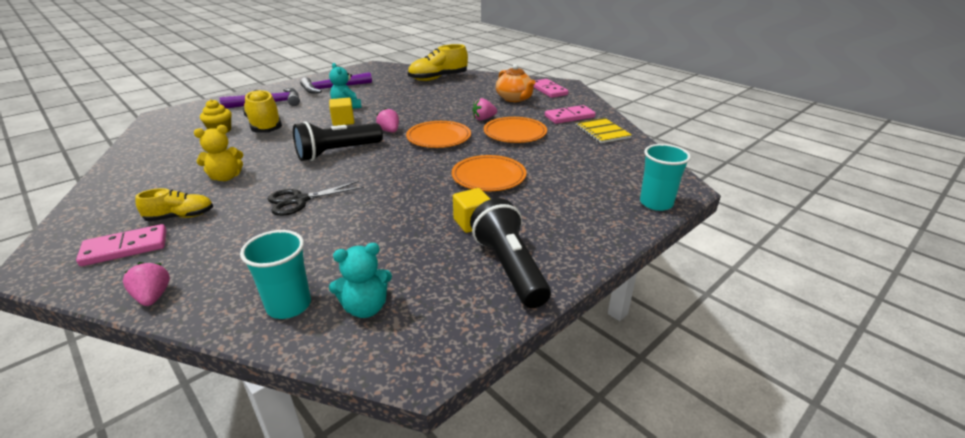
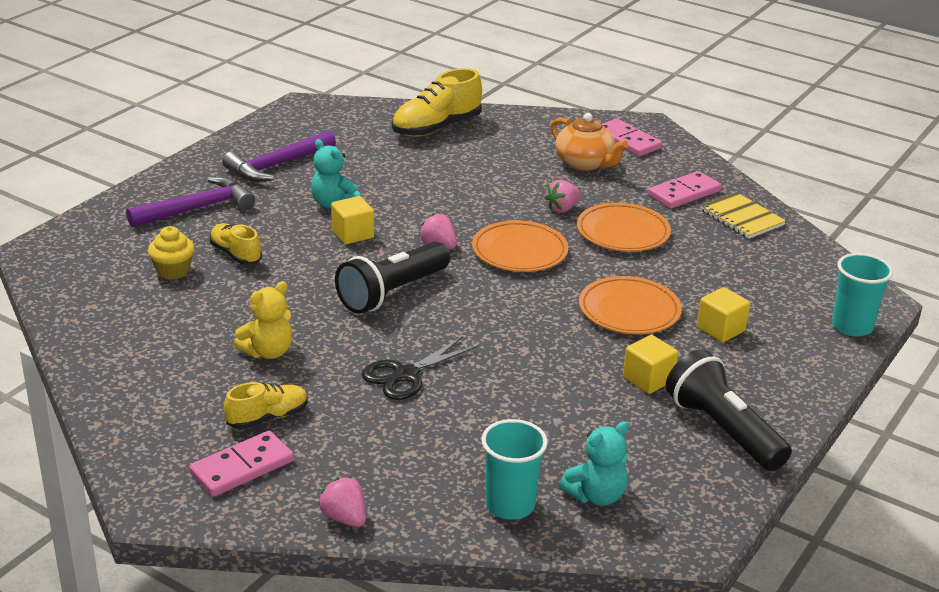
camera: 15 degrees left, 0 degrees up
(265, 125) = (235, 254): yellow shoe -> yellow shoe, size x0.59
(549, 195) = (720, 329): none -> yellow cube

